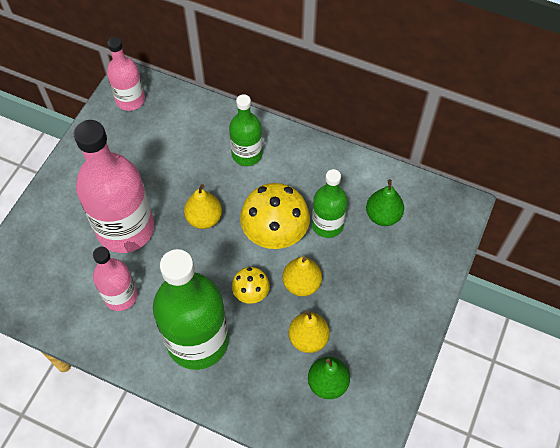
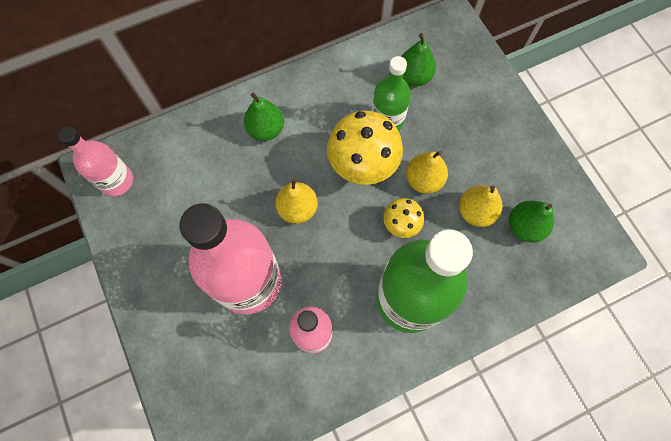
camera: 50 degrees left, 10 degrees up
(247, 154) = (266, 129): green bottle -> green pear

